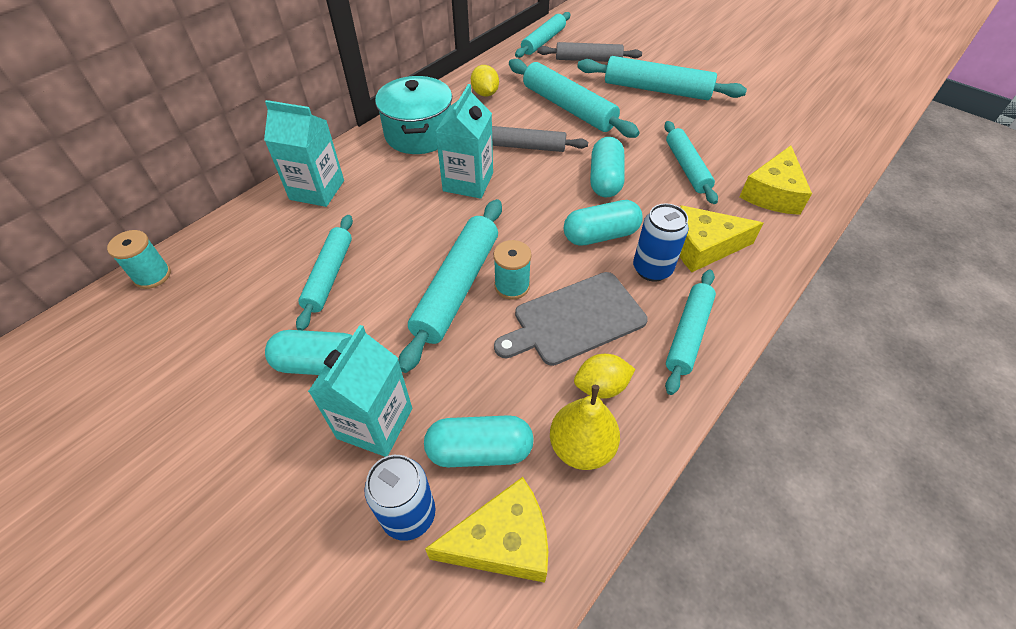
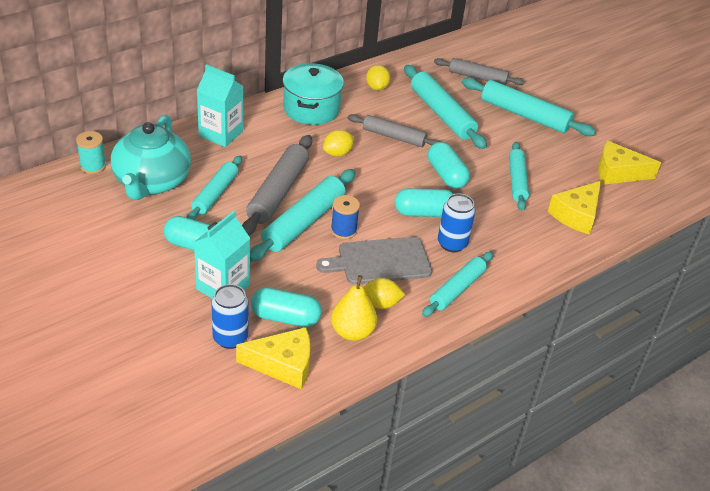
camera: 10 degrees right, 10 degrees down
(239, 279) = (151, 182): none -> turquoise teapot
(411, 252) = (278, 192): none -> grey rolling pin
(468, 182) = (337, 153): turquoise carton -> yellow lemon
(512, 286) = (343, 230): turquoise spool -> blue spool
(543, 41) = (445, 53): turquoise rolling pin -> none
(605, 179) = (446, 175): turquoise capsule -> turquoise capsule turned 45 degrees counterclockwise
(703, 247) = (499, 238): yellow cheese -> yellow cheese (618, 172)

